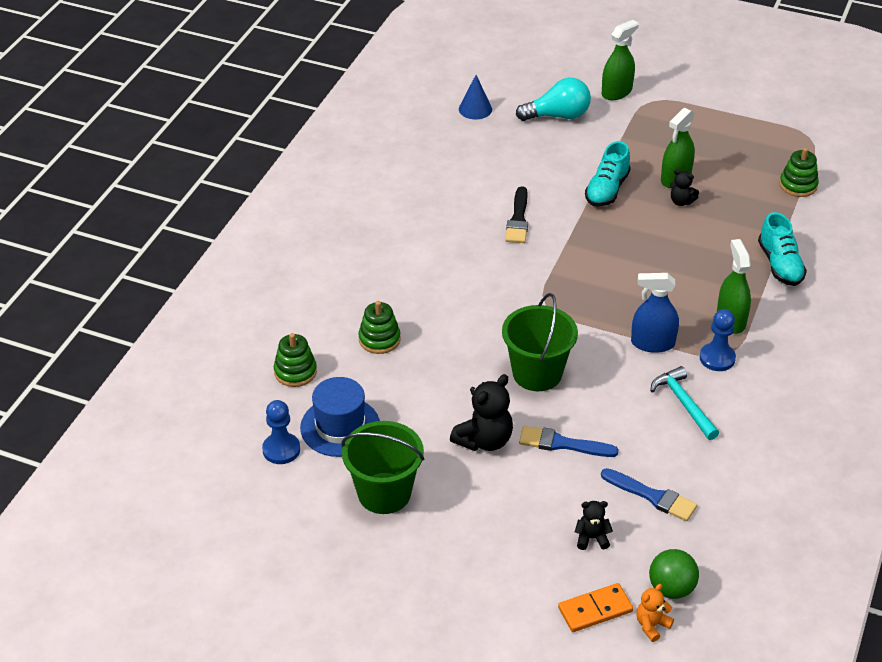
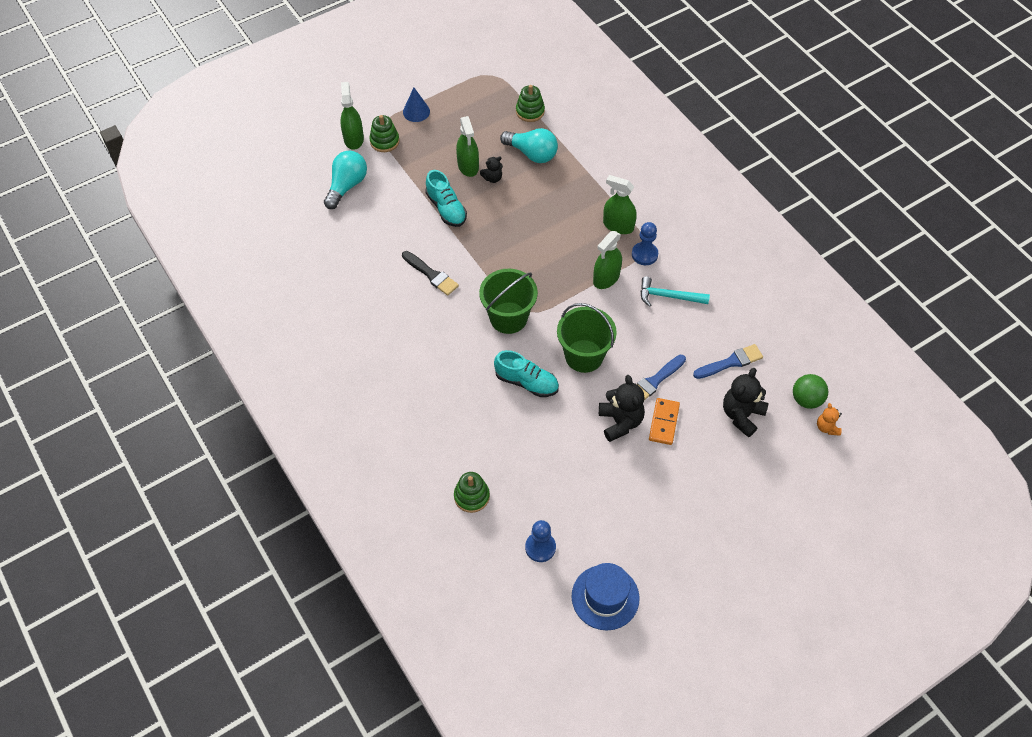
camera: 55 degrees left, 15 degrees up
(340, 427) = (545, 499): blue hat -> blue hat (605, 597)
(379, 339) = (481, 426): green stacking toy -> green stacking toy (384, 141)
(384, 493) = (625, 507): green bucket -> green bucket (508, 318)
(475, 109) = (294, 227): blue cone -> blue cone (416, 111)
(591, 538) = (741, 415): black teddy bear -> black teddy bear, size x1.80
(595, 610) = (797, 449): orange domino -> orange domino (663, 422)
(652, 343) = (606, 278): blue spray bottle -> green spray bottle
(746, 213) = (532, 153): none -> turquoise light bulb
(780, 265) = (591, 169): turquoise shoe -> turquoise shoe (526, 382)

